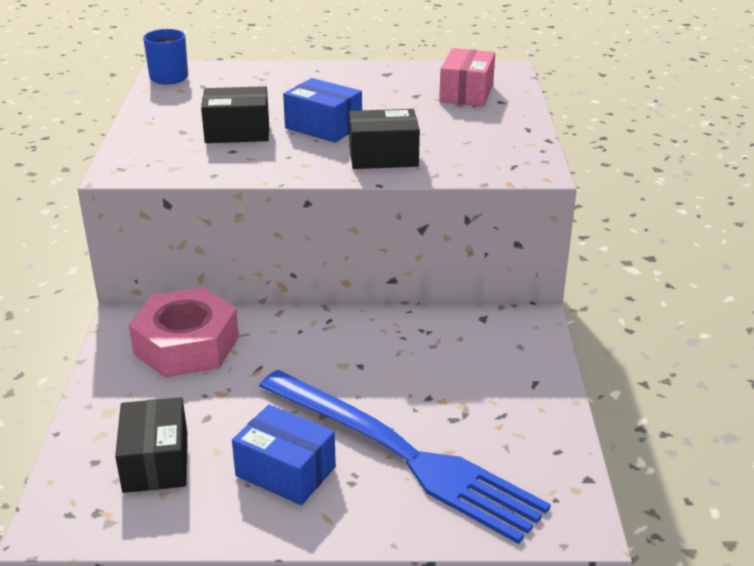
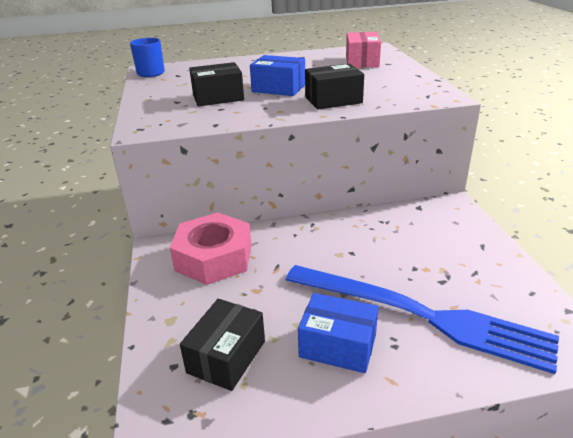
camera: 10 degrees left, 0 degrees up
(156, 462) = (226, 357): black box -> black box turned 45 degrees clockwise

